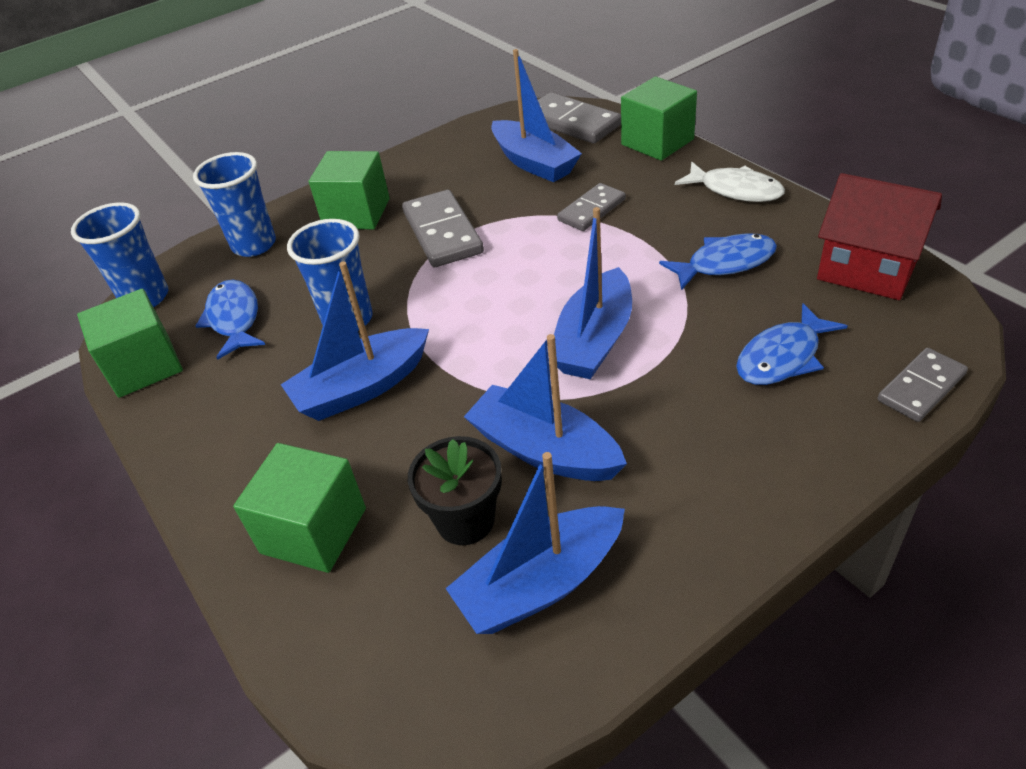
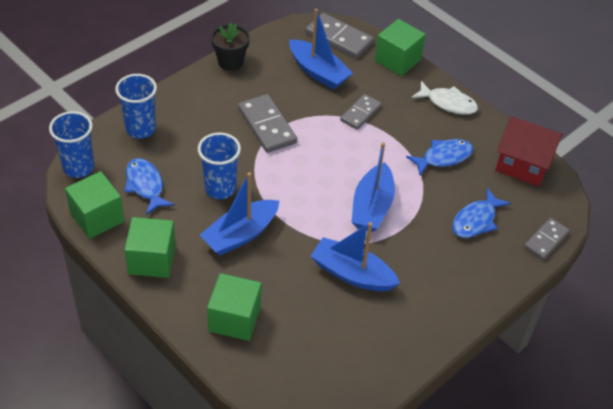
camera: 15 degrees left, 5 degrees up
(356, 213) = (205, 107): green cube -> green cube (152, 260)
(465, 520) = (316, 312): black flower pot -> black flower pot (230, 62)
(540, 583) = (360, 344): blue boat -> none

